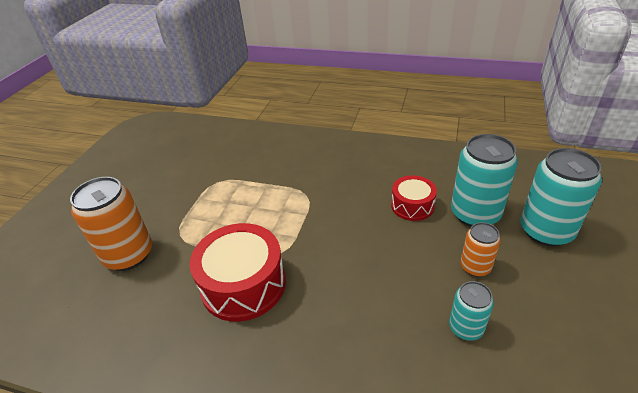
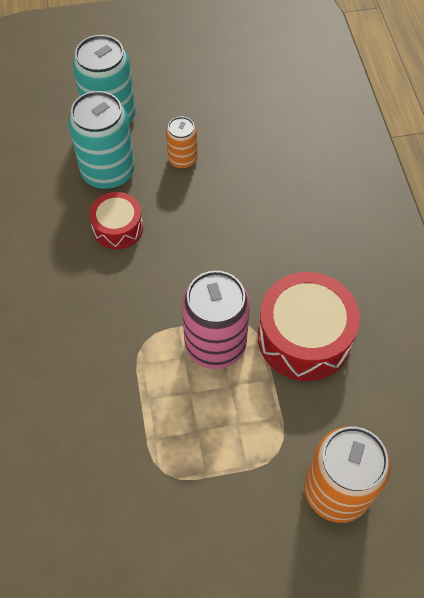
camera: 120 degrees left, 20 degrees up
(277, 229) = (215, 344): none -> pink can
(466, 328) = (252, 154): turquoise can -> none

